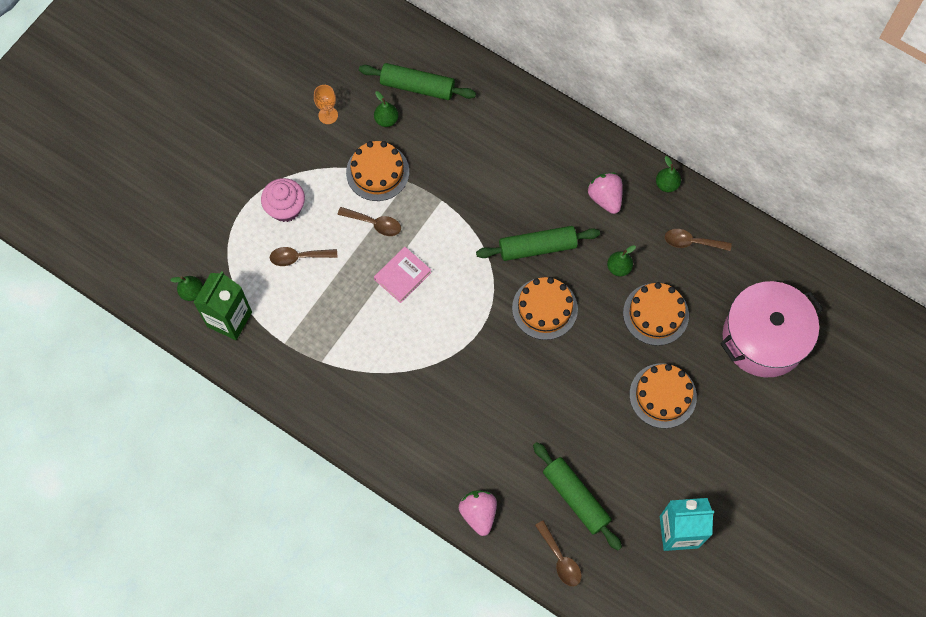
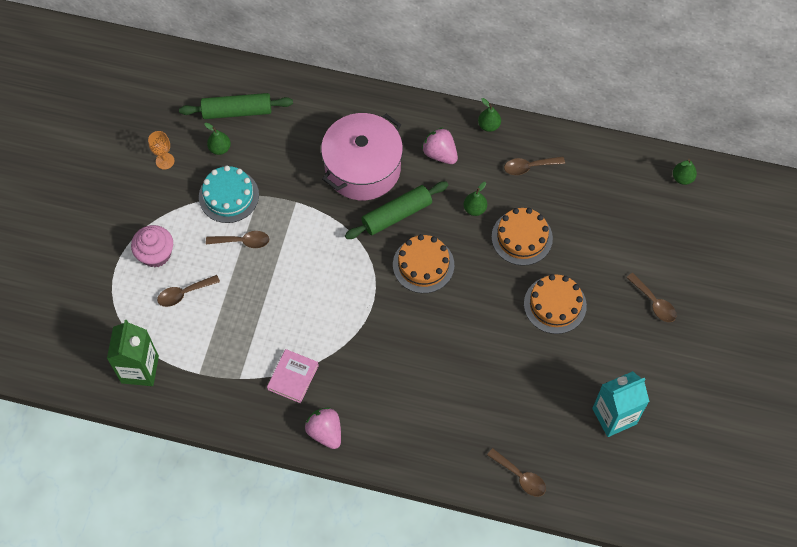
camera: 20 degrees left, 5 degrees down
(192, 292) = (95, 357): green pear -> green pear (682, 178)
(377, 172) = (228, 196): orange cake -> turquoise cake
(402, 276) = (285, 278): pink book -> pink book (293, 377)
(478, 513) = (433, 463): pink strawberry -> pink strawberry (325, 432)
(575, 498) = (513, 419): green rolling pin -> none
(763, 338) = (621, 227): pink pot -> pink pot (362, 168)
(766, 429) = (654, 303): none -> brown spoon

